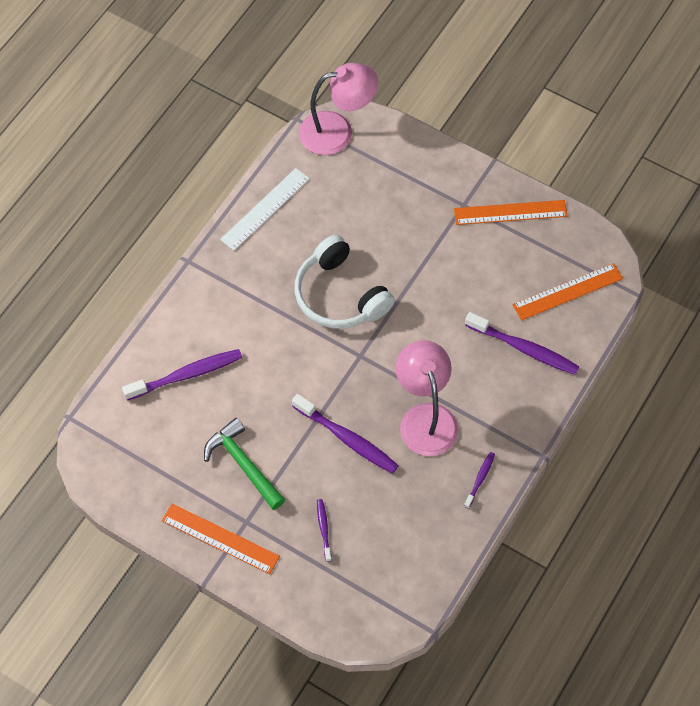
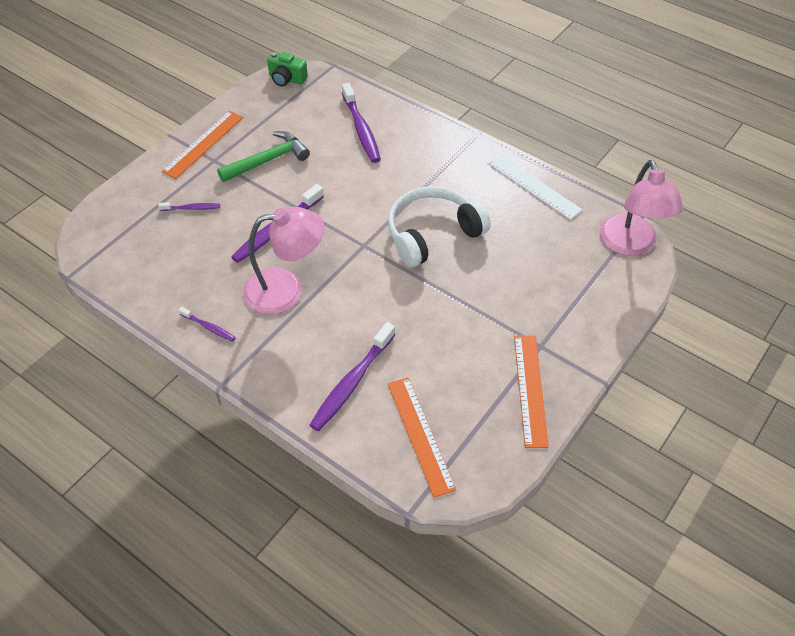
camera: 95 degrees right, 10 degrees down
(98, 466) = (287, 79): none -> green camera

